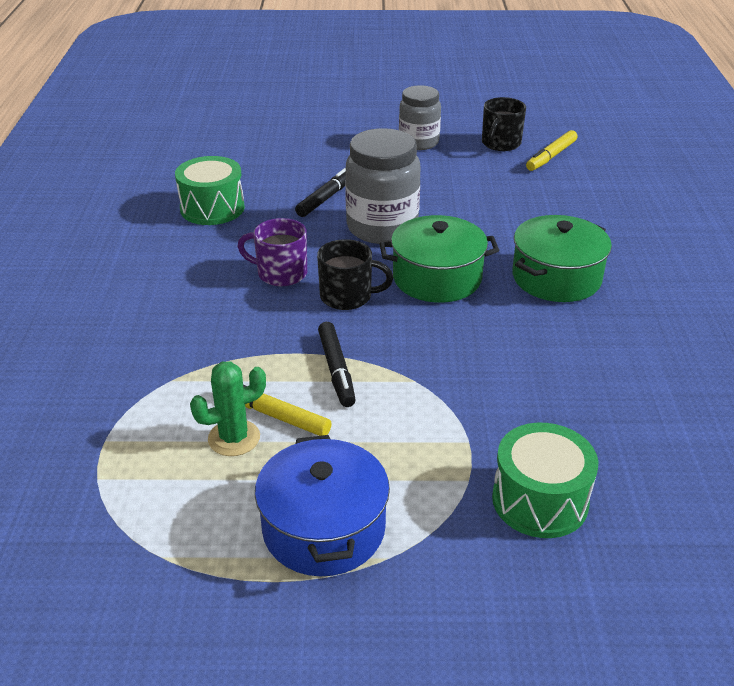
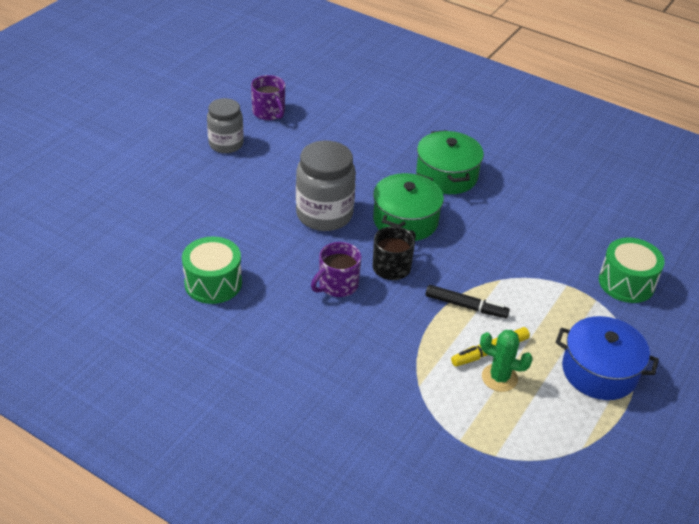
camera: 60 degrees left, 5 degrees up
(234, 438) = (499, 378): green cactus -> green cactus turned 75 degrees counterclockwise
(326, 198) = (258, 221): black marker -> none
(500, 143) = (269, 112): black mug -> purple mug
(551, 156) = (309, 102): yellow marker -> none

